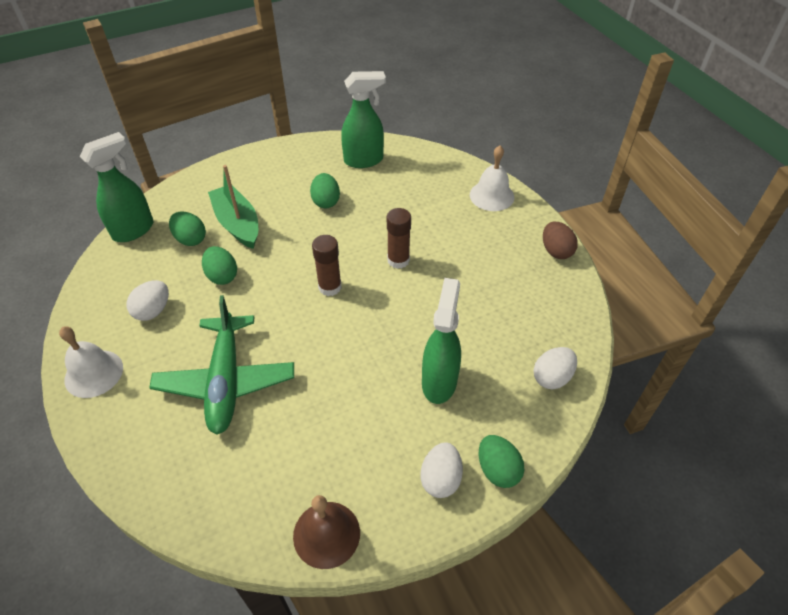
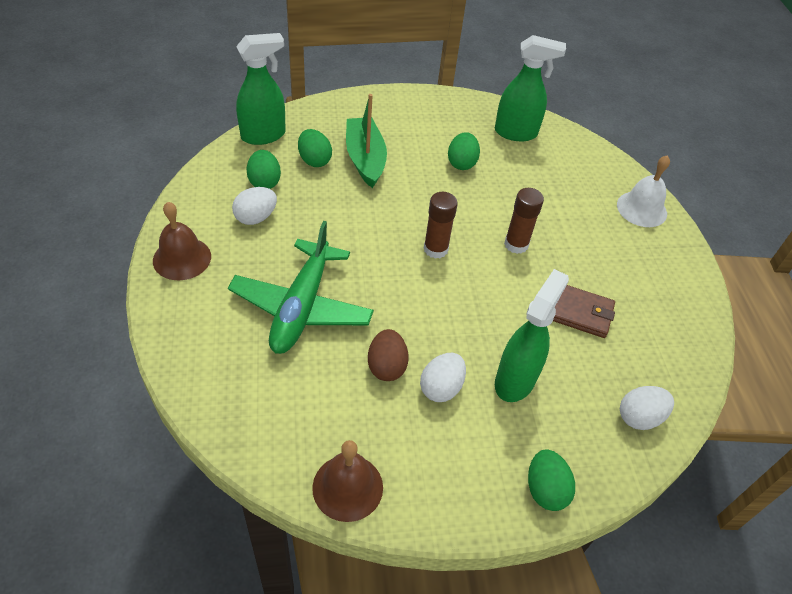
camera: 15 degrees right, 0 degrees up
(94, 373) = (182, 258): white bell -> brown bell
(222, 276) = (332, 205): green egg -> green egg (264, 182)
(440, 479) = (482, 476): white egg -> white egg (441, 388)
(473, 303) = (580, 313): none -> brown wallet
(556, 251) = (693, 288): brown egg -> brown egg (386, 366)

